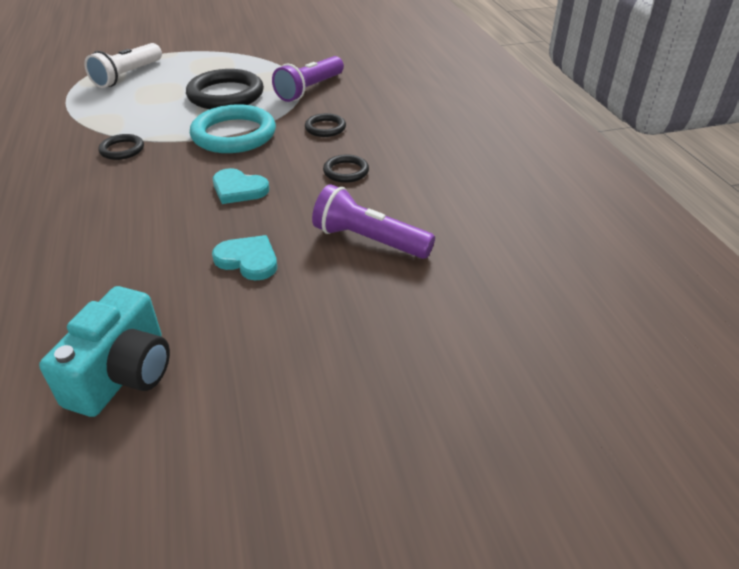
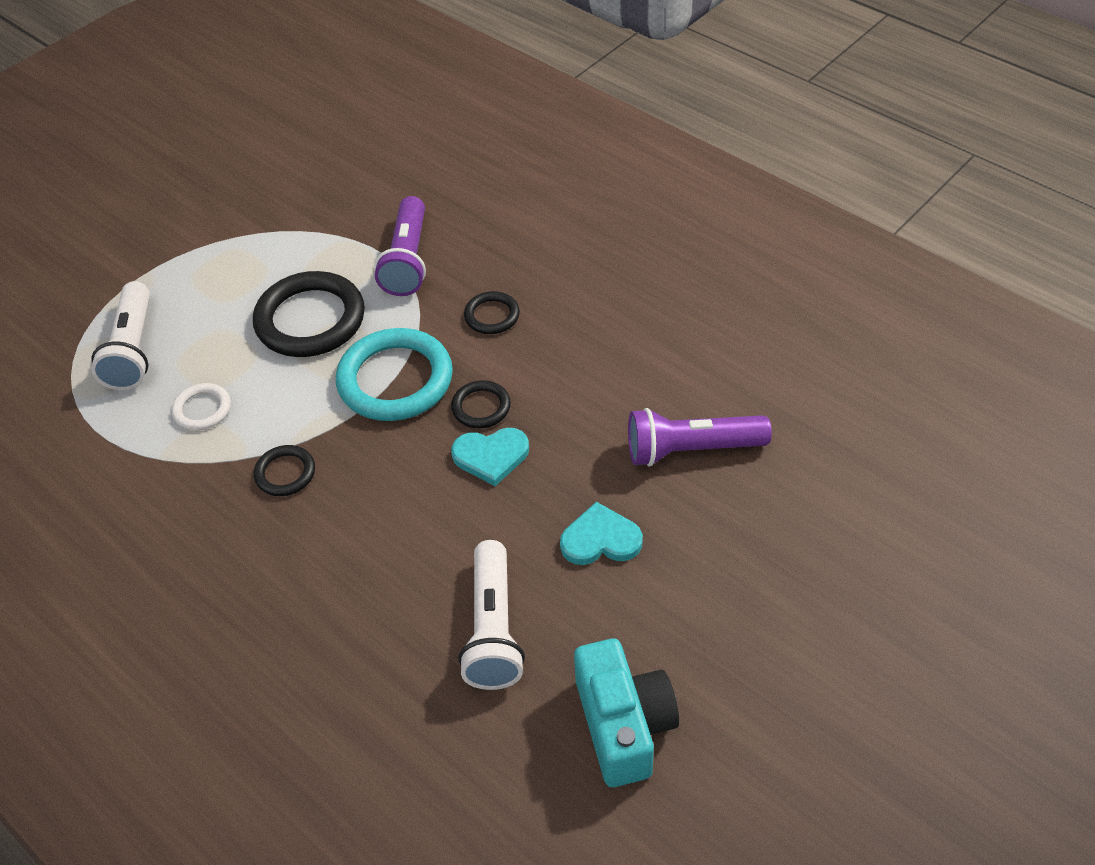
camera: 30 degrees left, 10 degrees up
(121, 274) = (493, 629): none -> white flashlight
(123, 109) = (202, 409): none -> white ring
(346, 171) = (580, 370): black ring -> black ring (481, 407)

